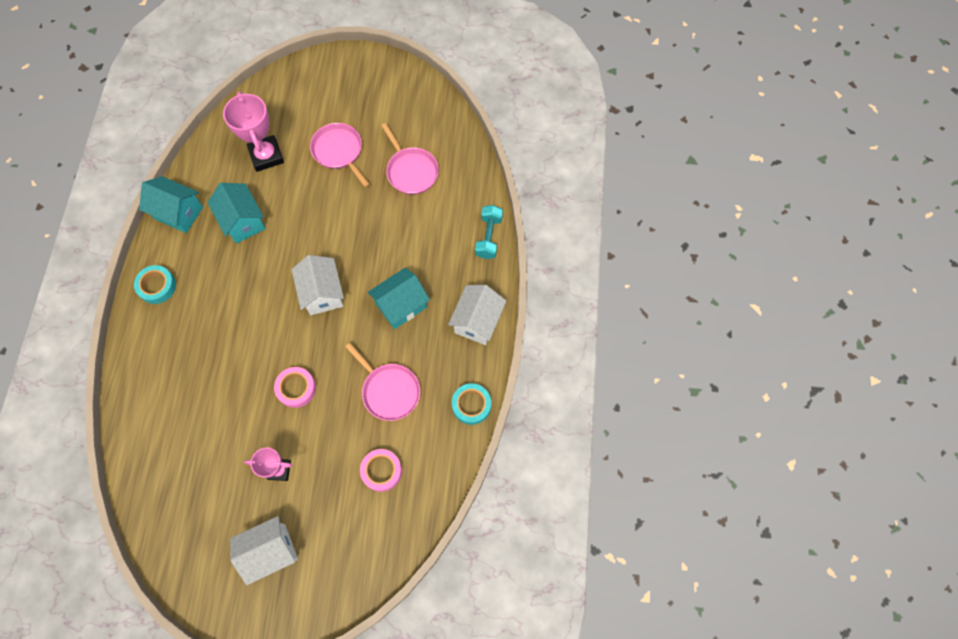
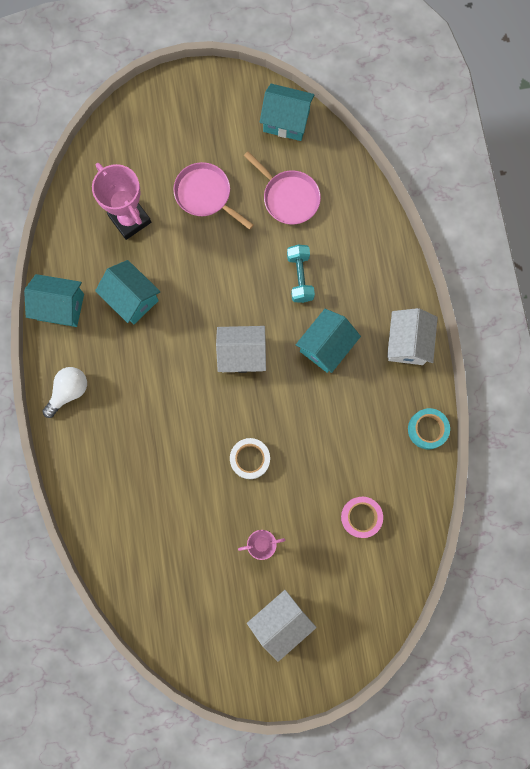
camera: 15 degrees left, 10 degrees up
(157, 286) = (69, 391): turquoise tape -> white light bulb
(296, 388) = (250, 459): pink tape -> white tape
(322, 293) = (242, 354): white house -> white house turned 60 degrees counterclockwise
(389, 391) = (342, 436): pink pan -> none
(430, 109) = (286, 121): none -> turquoise house
(488, 237) = (391, 250): turquoise dumbbell -> turquoise dumbbell (300, 277)

